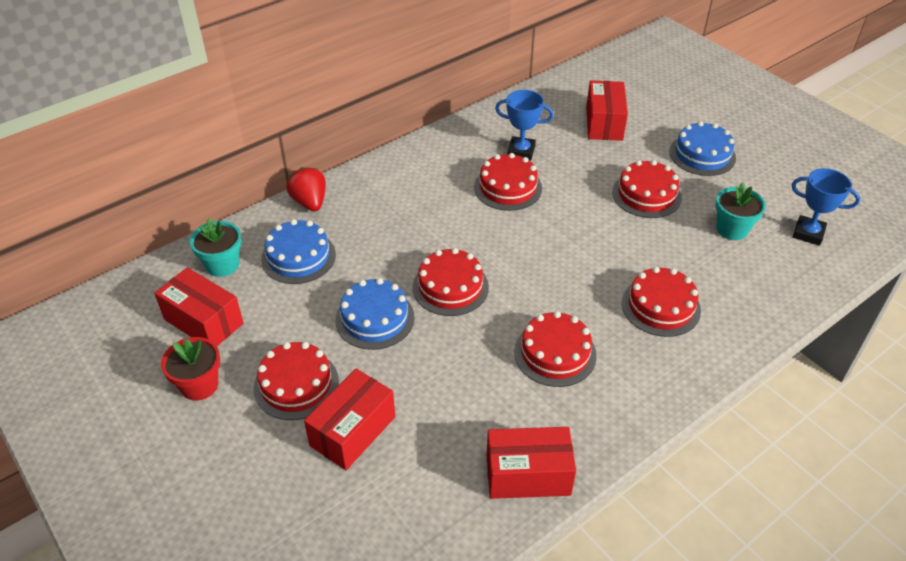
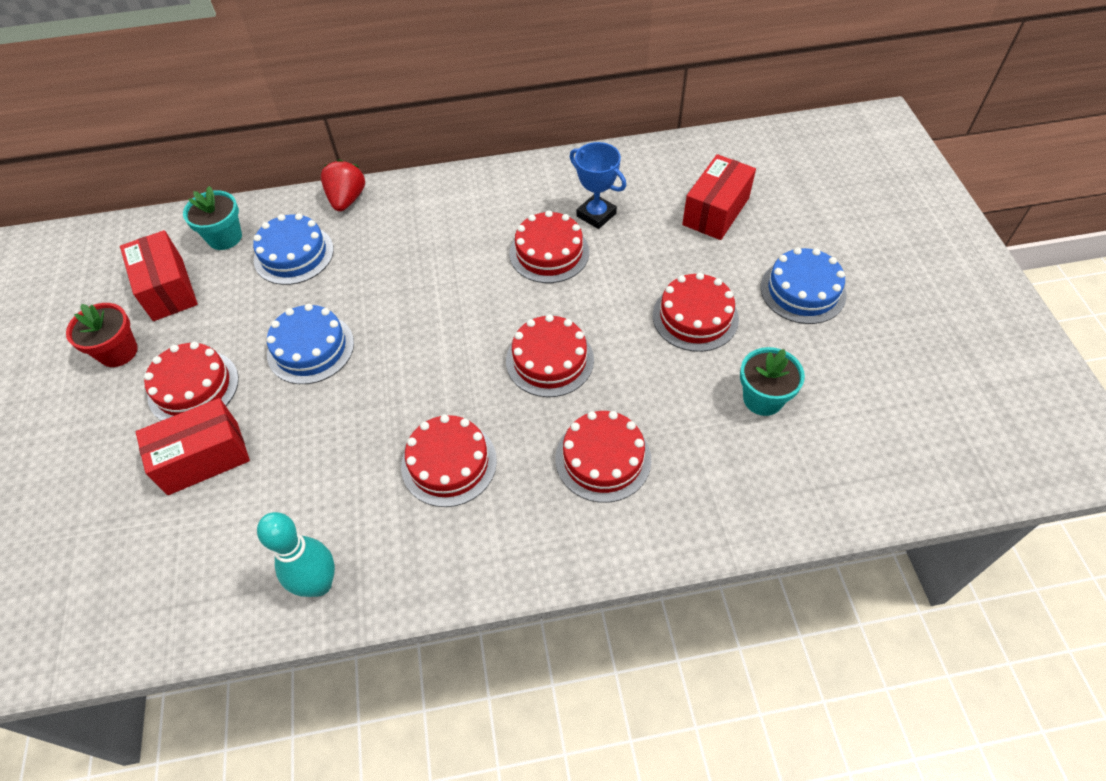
camera: 30 degrees right, 10 degrees up
(450, 287) = (405, 344): red cake -> red cake (549, 360)
(528, 475) = (319, 584): red box -> turquoise bowling pin
(808, 233) = (856, 442): blue trophy -> none

